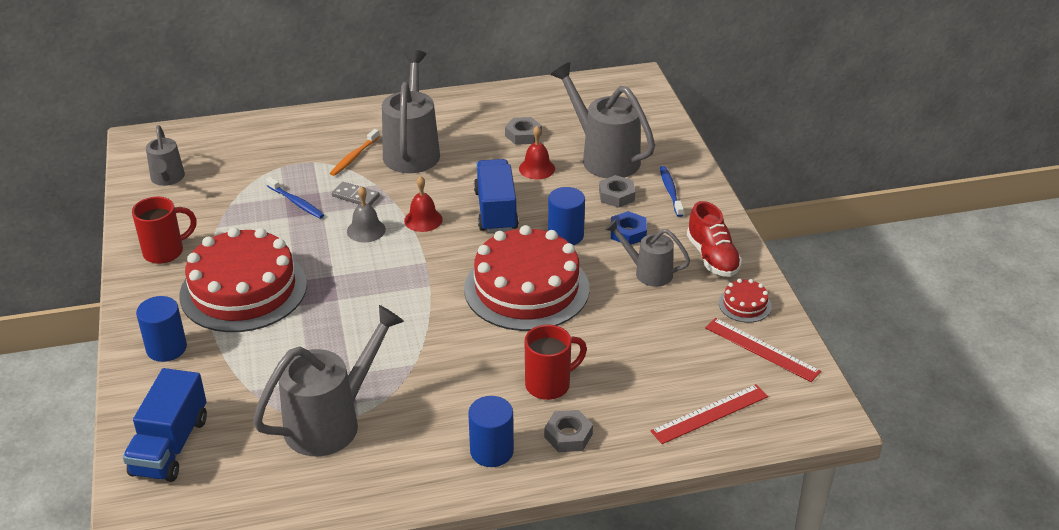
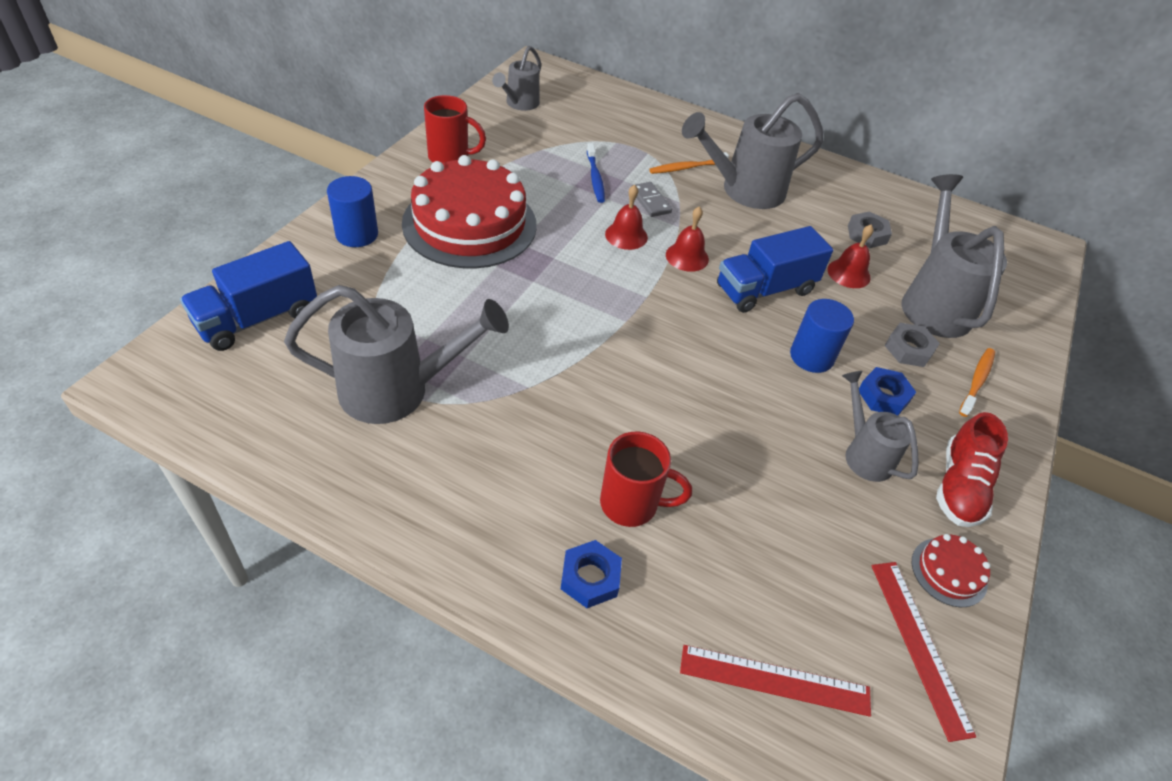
camera: 35 degrees right, 10 degrees up
(366, 230) = (626, 235): grey bell -> red bell
(412, 150) = (744, 190): grey watering can -> grey watering can turned 150 degrees counterclockwise
(491, 451) = (498, 533): blue cylinder -> none
(496, 211) = (765, 289): blue truck -> blue truck turned 150 degrees counterclockwise
(526, 288) = (715, 384): red cake -> none
(568, 435) = (590, 578): grey nut -> blue nut
(670, 191) = (977, 381): blue toothbrush -> orange toothbrush

